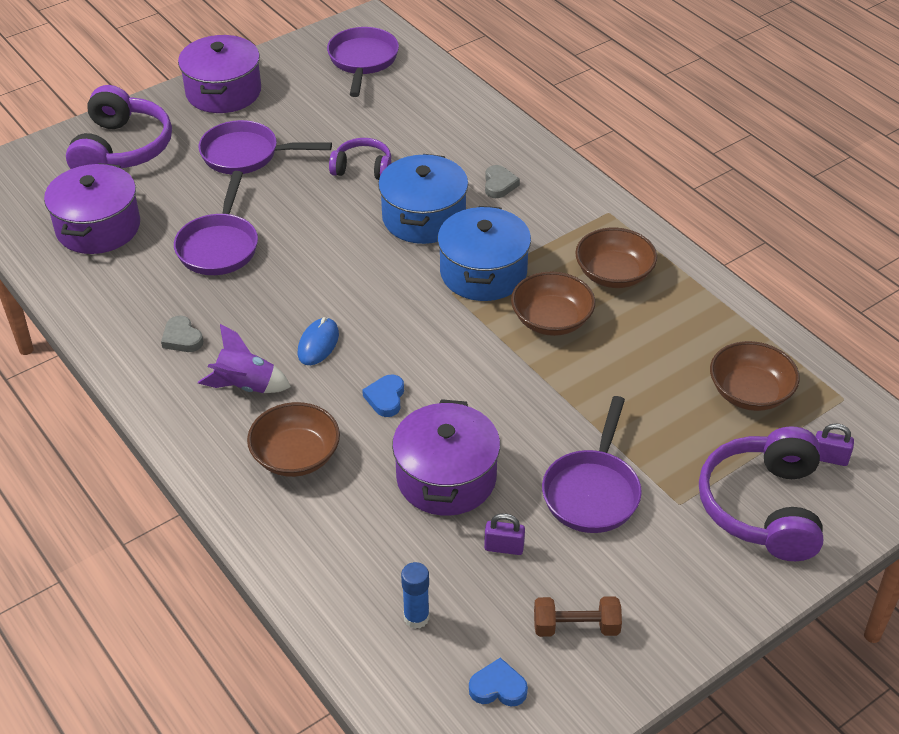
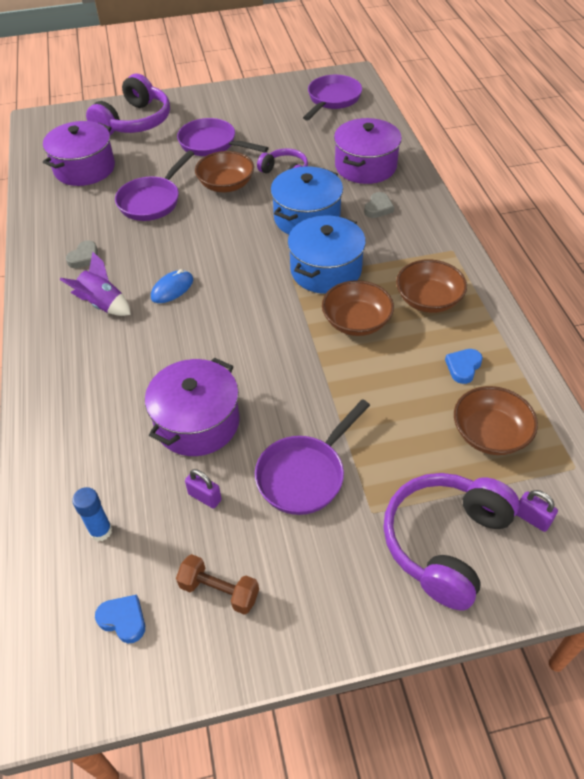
camera: 25 degrees right, 5 degrees up
(182, 338) = (84, 257): grey heart -> grey heart turned 135 degrees counterclockwise
(223, 92) = (224, 100): purple pot -> purple pot (365, 166)
(296, 456) = (101, 368): brown bowl -> brown bowl (226, 185)
(385, 398) = (193, 344): blue heart -> blue heart (463, 367)

